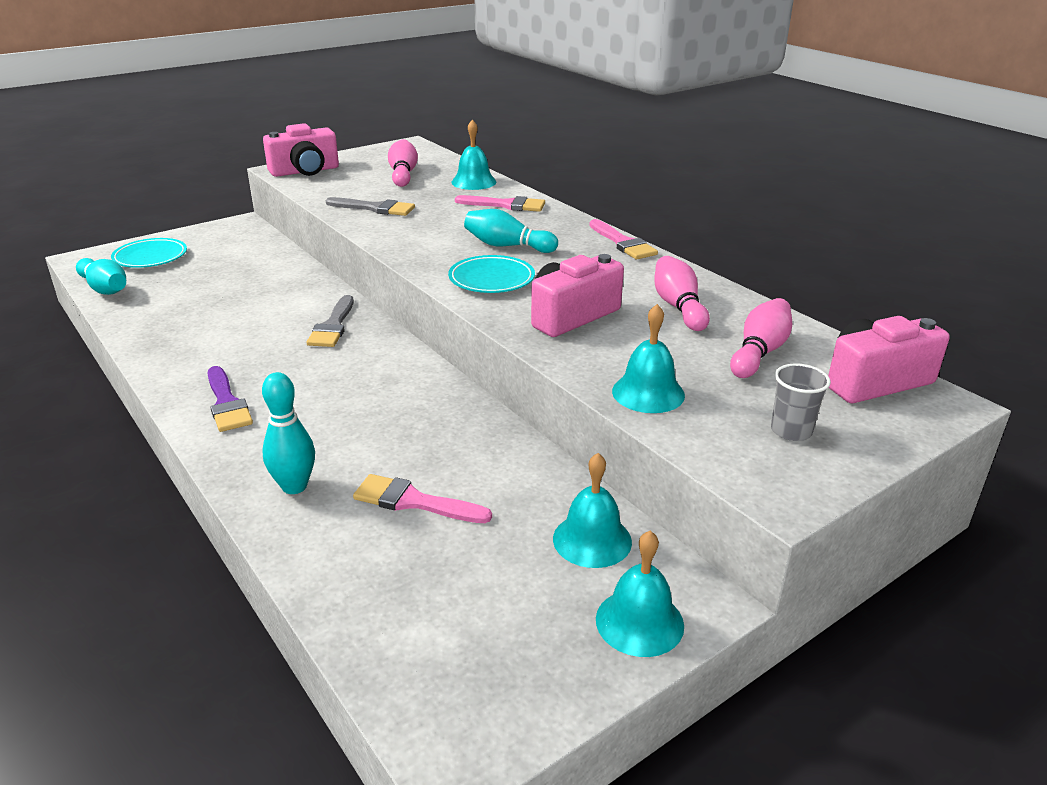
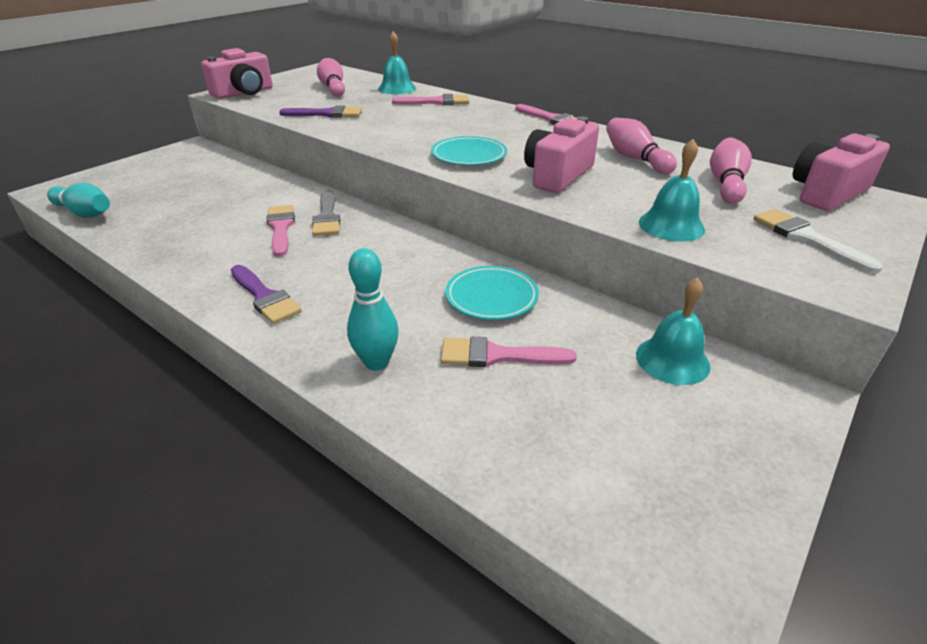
camera: 15 degrees left, 5 degrees up
(150, 257) = (118, 181): turquoise plate -> turquoise plate (491, 297)
(280, 331) = (281, 228): none -> pink brush
(375, 208) = (327, 114): grey brush -> purple brush
(507, 246) = (461, 130): turquoise bowling pin -> none
(639, 622) = (765, 424): turquoise bell -> none
(791, 431) = (806, 238): grey cup -> white brush

